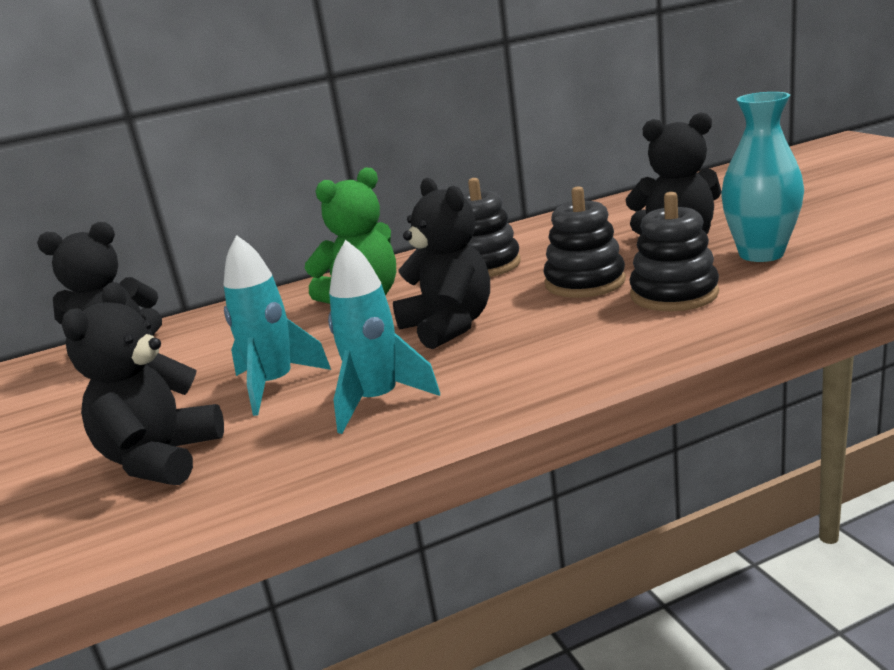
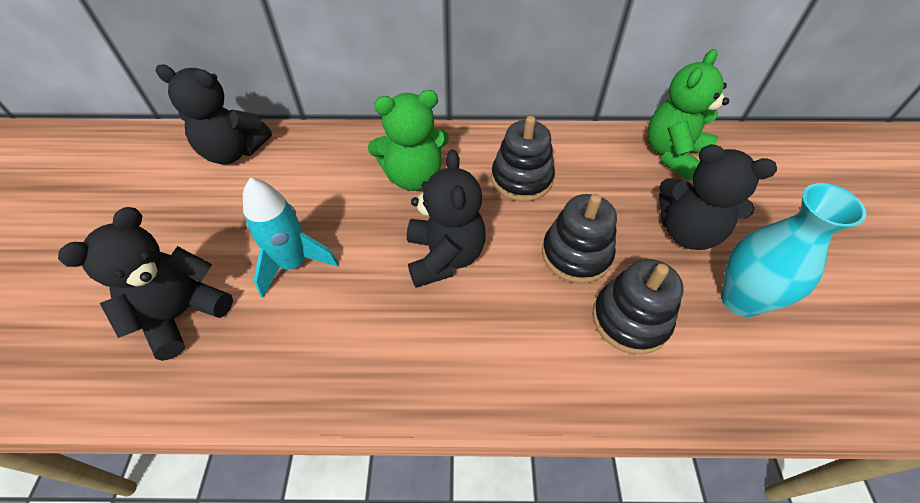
camera: 20 degrees right, 30 degrees up
(378, 401) = (340, 333): turquoise rocket -> none
(620, 211) = (673, 154): none -> green teddy bear

